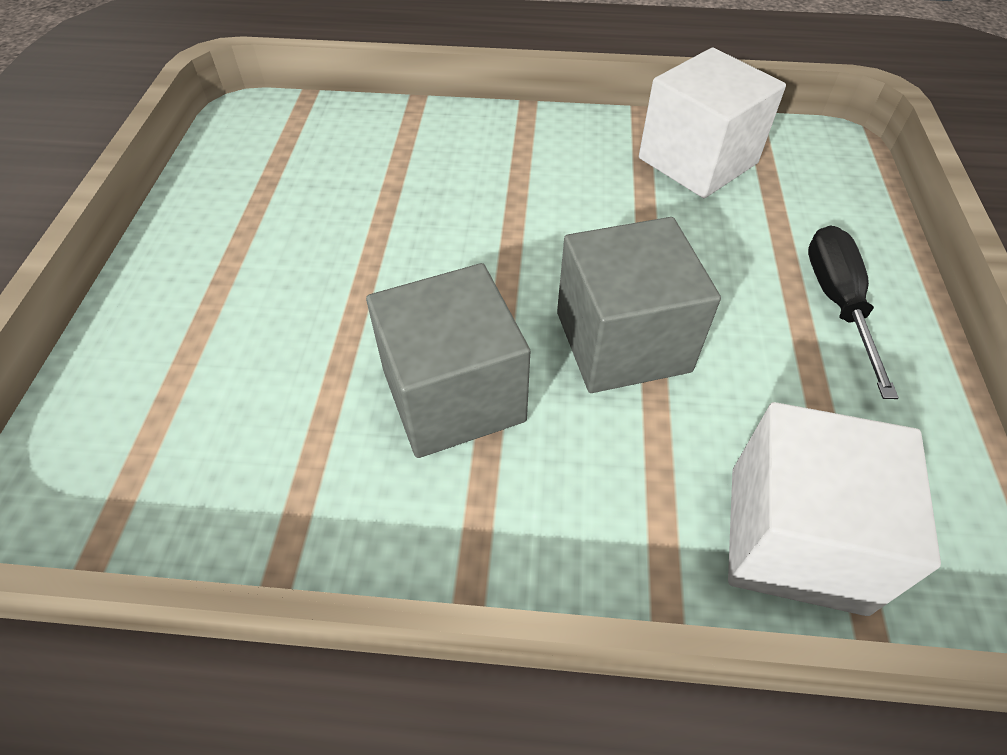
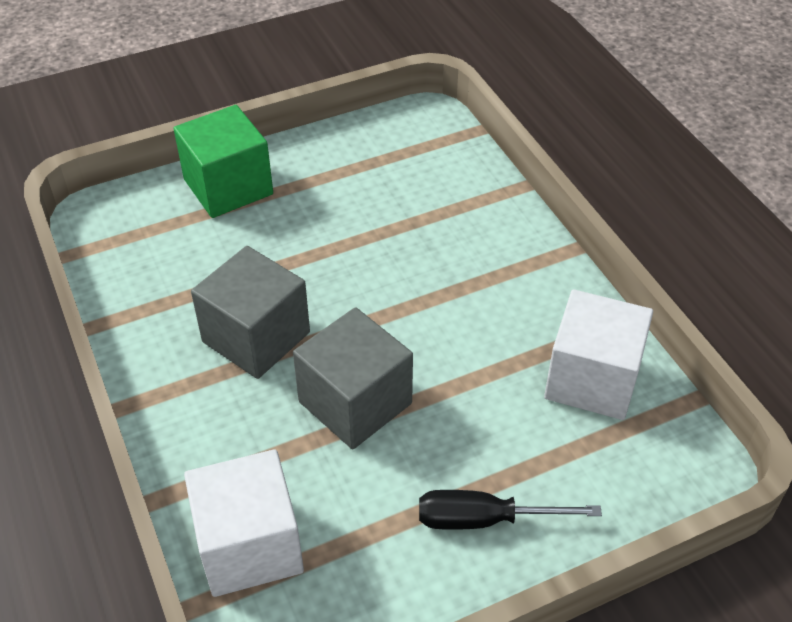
camera: 60 degrees right, 5 degrees down
(162, 321) = (228, 187): none -> green cube
(837, 303) = (484, 519): black screwdriver -> black screwdriver turned 150 degrees counterclockwise

